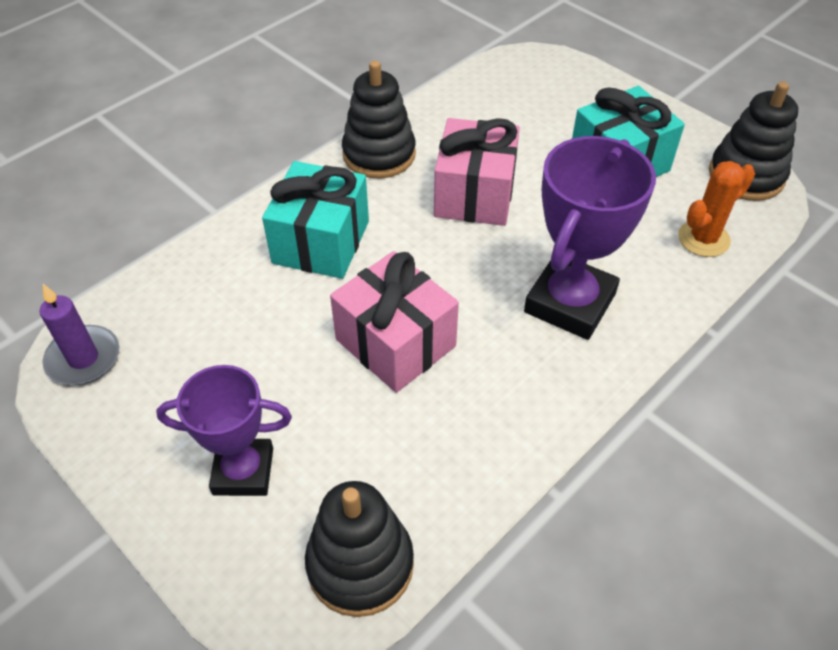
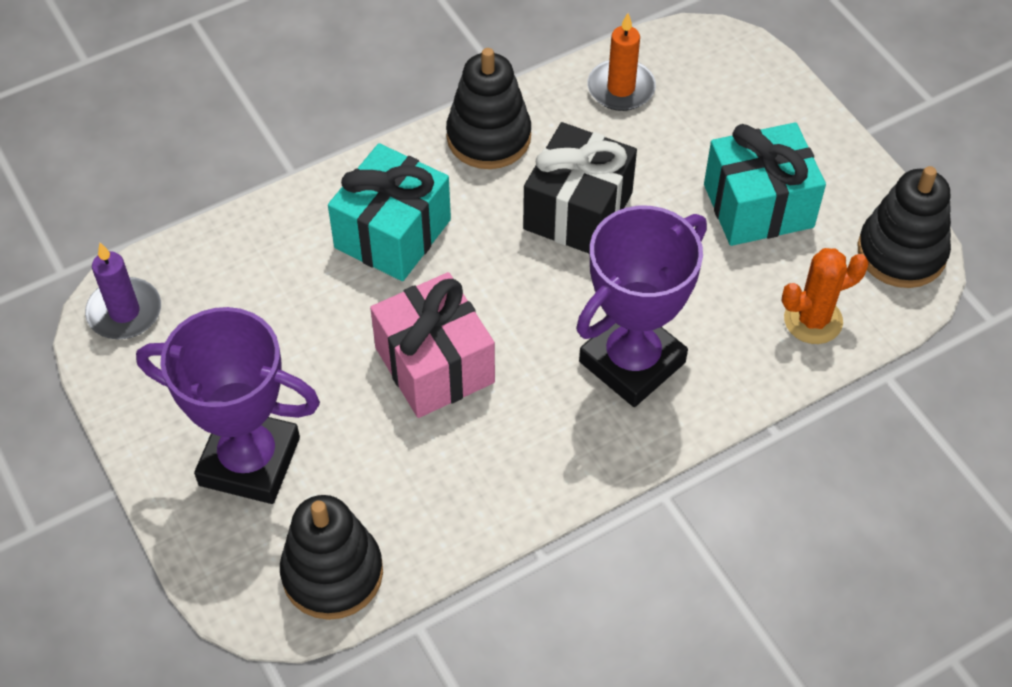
camera: 15 degrees right, 5 degrees up
(243, 471) = (249, 461): purple trophy -> purple trophy, size x1.50
(473, 102) = (621, 88): none -> orange candle
(474, 194) = (578, 211): pink gift -> black gift

